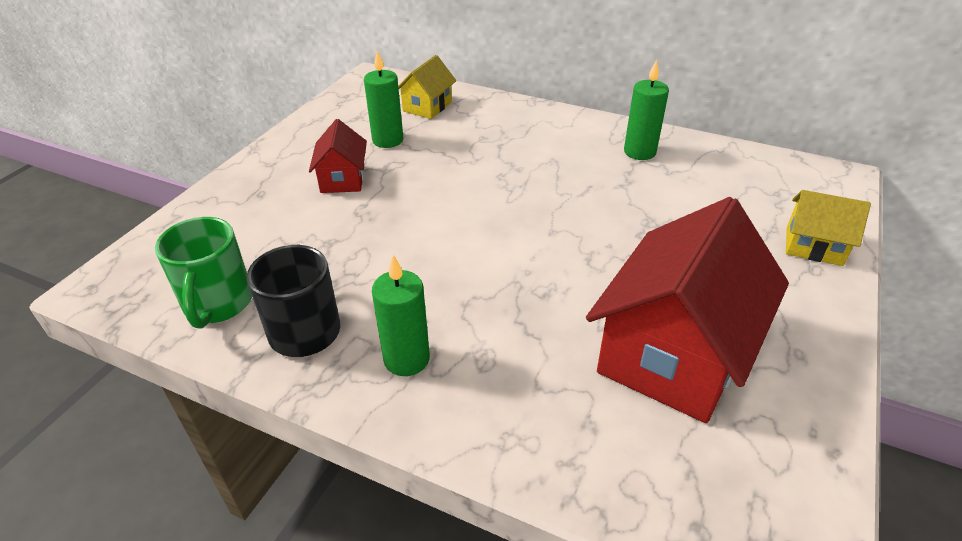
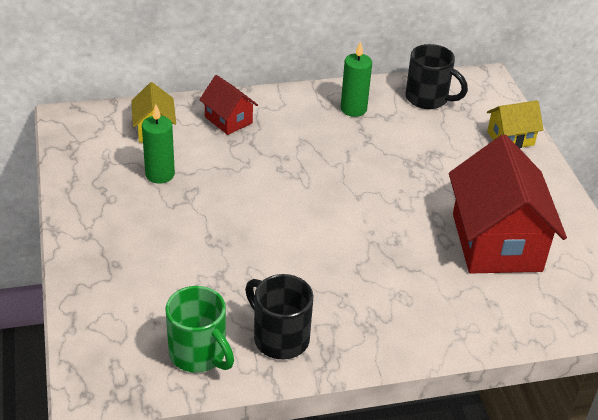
camera: 40 degrees left, 0 degrees up
(342, 179) = (166, 223): red house -> red house (228, 120)
(406, 359) = (361, 321): green candle -> none
(740, 171) = (428, 99): none -> black mug

